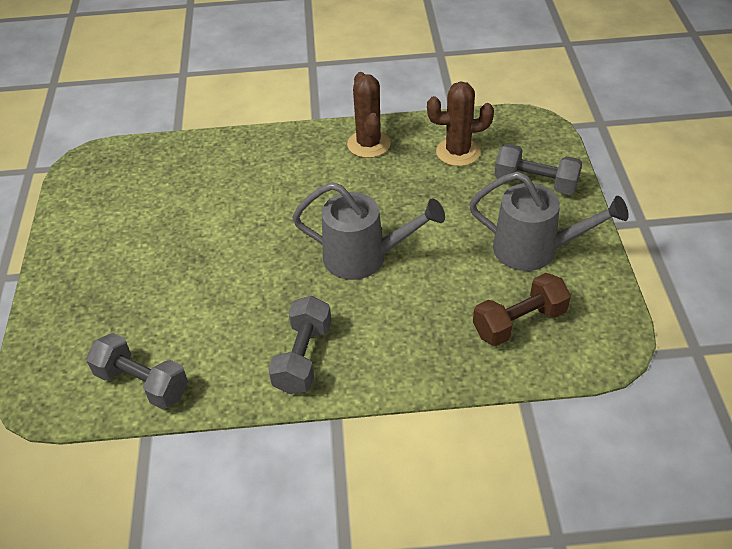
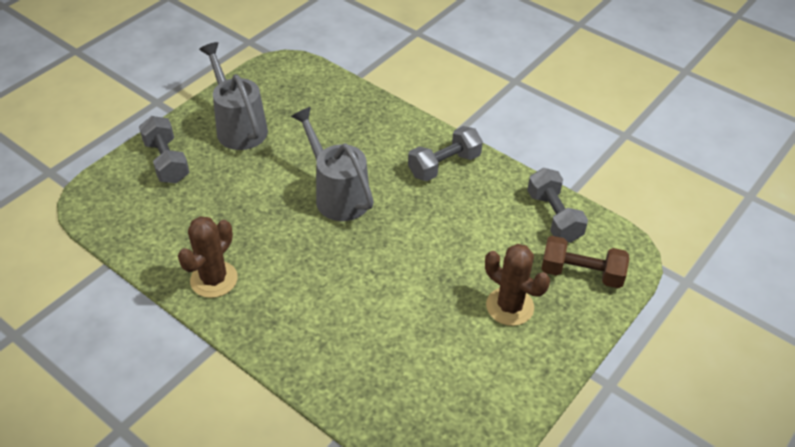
camera: 140 degrees left, 0 degrees up
(458, 152) = (170, 221): brown cactus -> brown cactus (510, 306)
(519, 322) = (308, 102): brown dumbbell -> brown dumbbell (581, 274)

